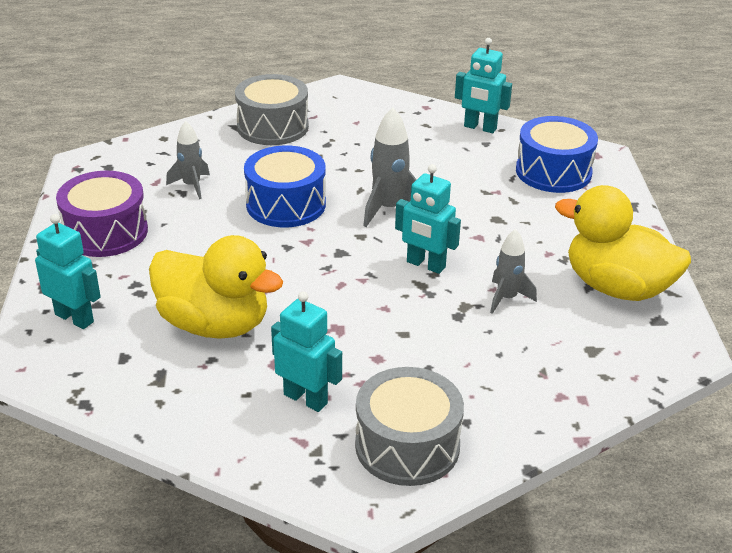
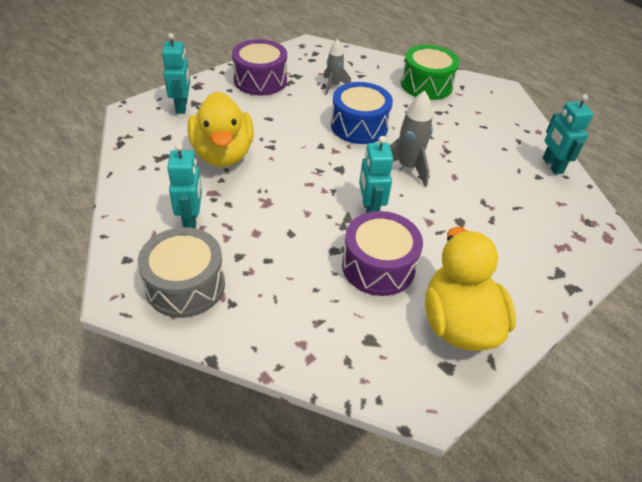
camera: 50 degrees right, 10 degrees up
(272, 127) = (426, 85): grey drum -> green drum
(506, 298) = (378, 266): grey rocket -> purple drum
(553, 172) = (553, 225): blue drum -> none

